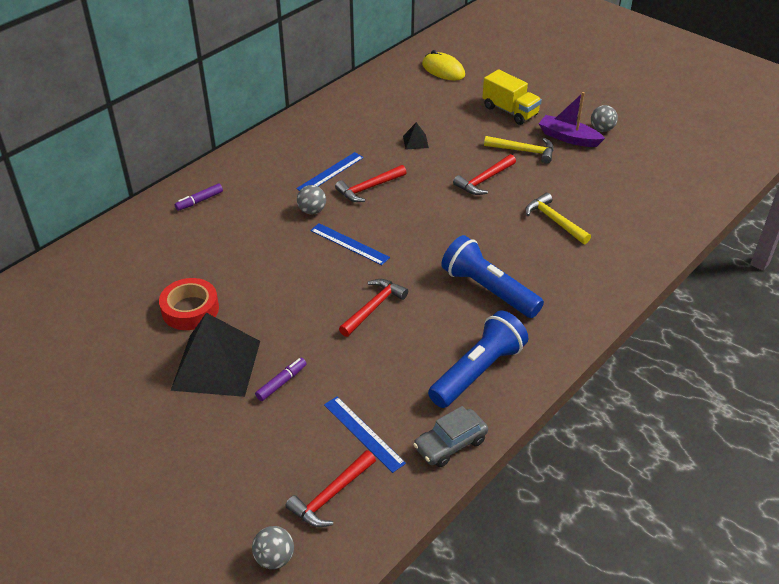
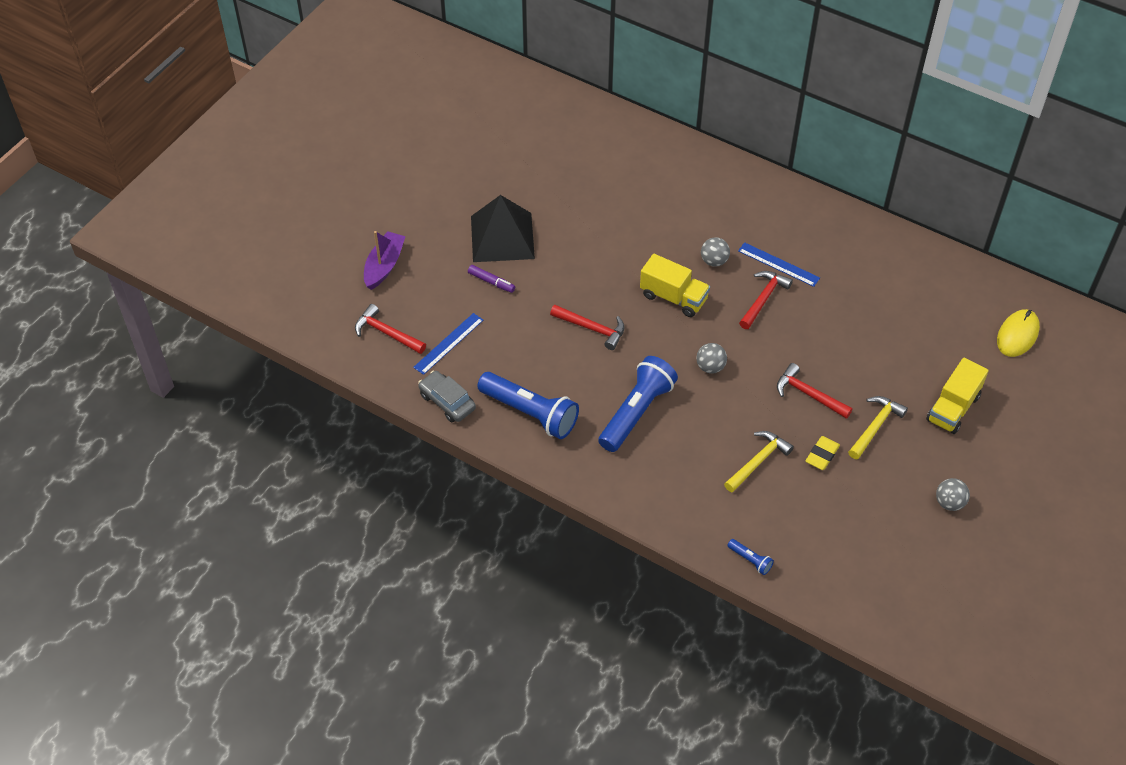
camera: 80 degrees right, 10 degrees up
(190, 309) = (560, 205): red tape -> none
(199, 201) = (703, 177): purple marker -> none
(274, 558) = (330, 310): grey ball -> grey ball (710, 367)
(349, 244) = (673, 297): blue ruler -> yellow truck
(369, 188) = (763, 299): red hammer -> red hammer turned 75 degrees clockwise
(415, 142) = (858, 327): black pyramid -> none
(523, 151) = (875, 426): yellow hammer -> yellow hammer turned 150 degrees counterclockwise
(550, 184) = (822, 455): none -> yellow eraser
(568, 138) = (918, 469): purple boat -> purple boat (384, 266)
(661, 242) = (750, 560): none -> blue flashlight

